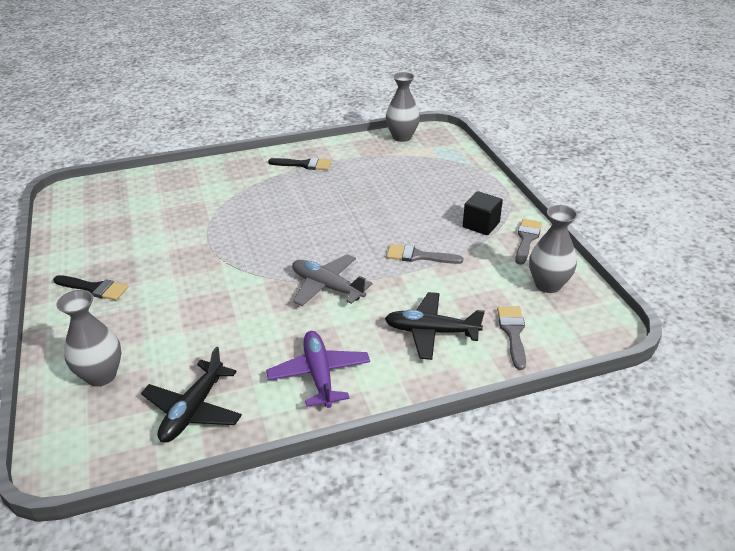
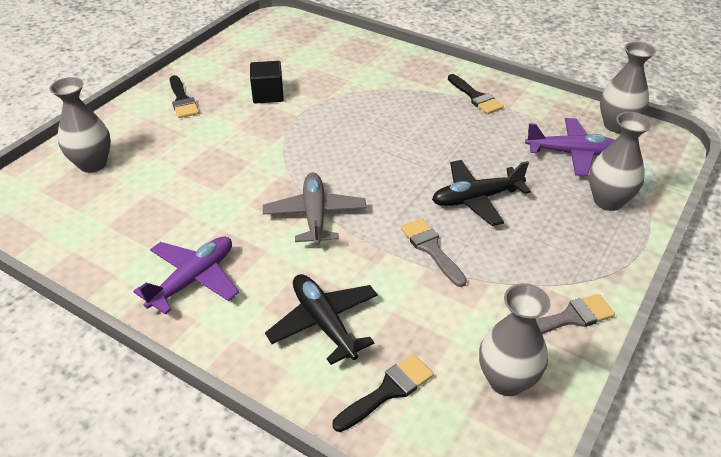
camera: 50 degrees right, 5 degrees up
(193, 410) = (93, 232): black plane -> black plane (476, 198)
(404, 164) = (571, 153): none -> purple plane
(457, 176) = (608, 201): none -> grey vase
(481, 225) = (544, 266): black cube -> black cube (268, 95)
(513, 333) = (388, 391): grey brush -> black brush

